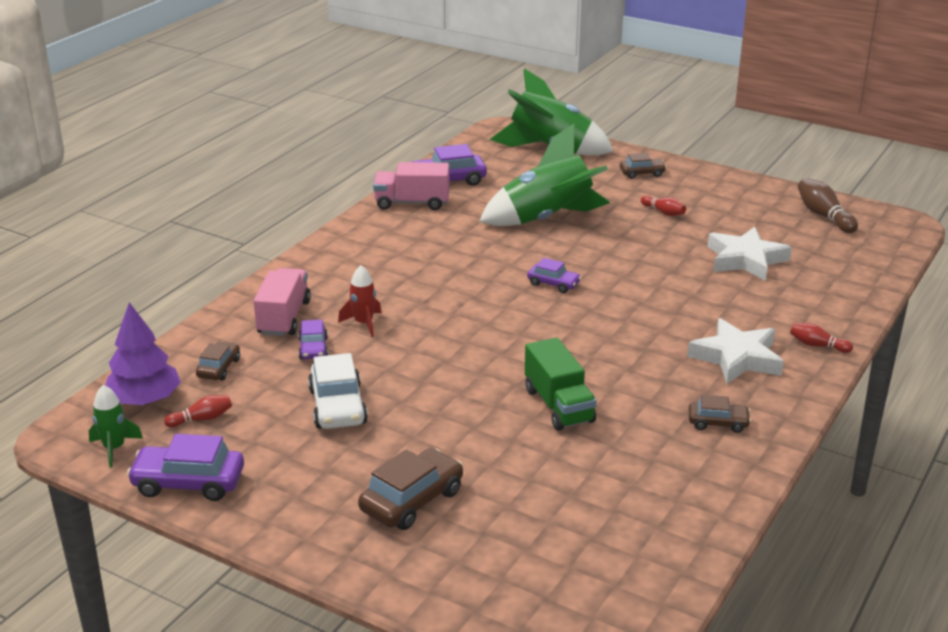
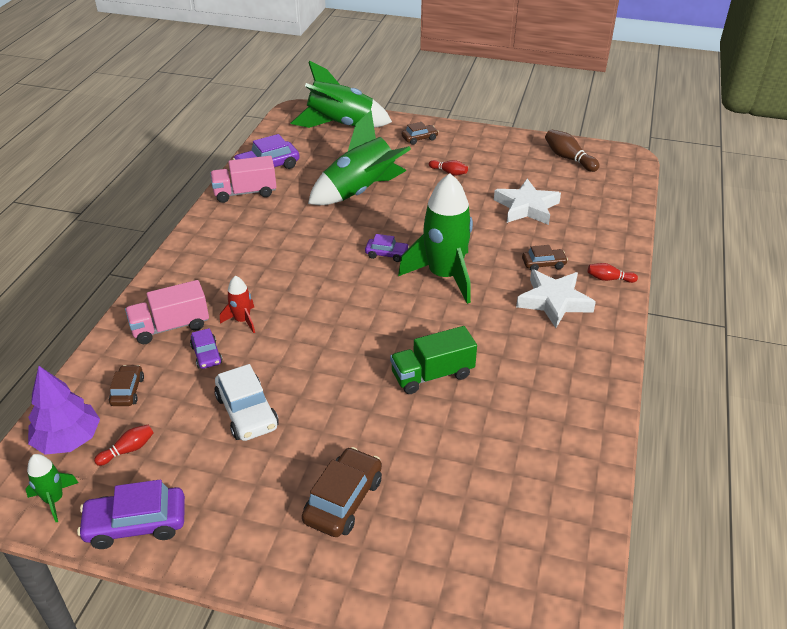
camera: 15 degrees left, 10 degrees up
(284, 318) = (171, 327): pink truck -> pink truck turned 105 degrees counterclockwise
(558, 405) = (432, 375): green truck -> green truck turned 105 degrees clockwise
(613, 314) = (444, 276): none -> green rocket
(718, 423) = (563, 367): brown car -> brown car (543, 264)

